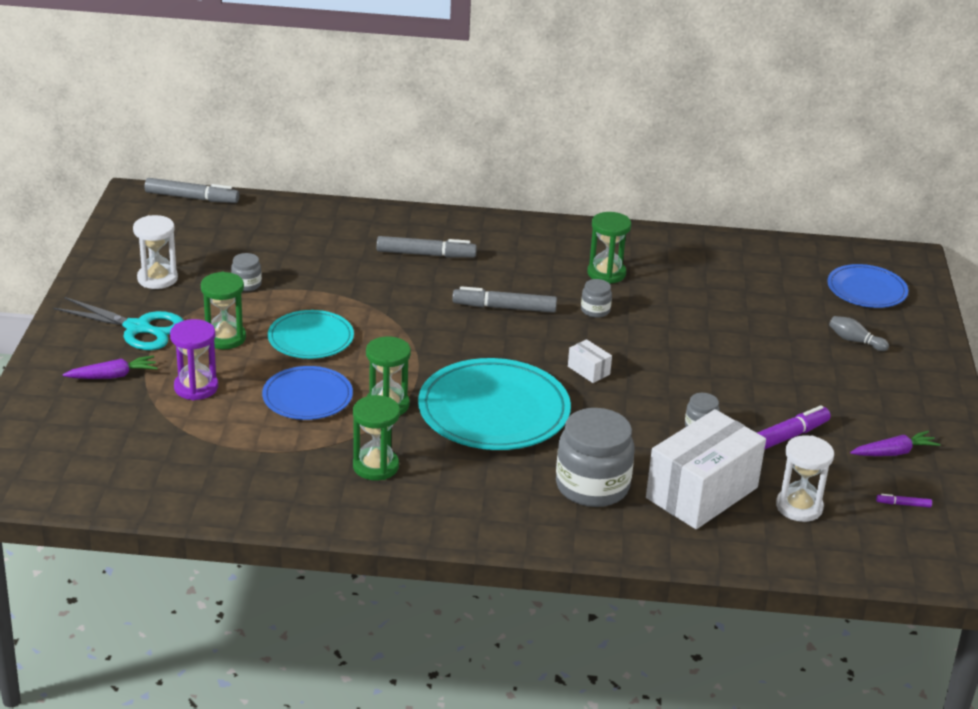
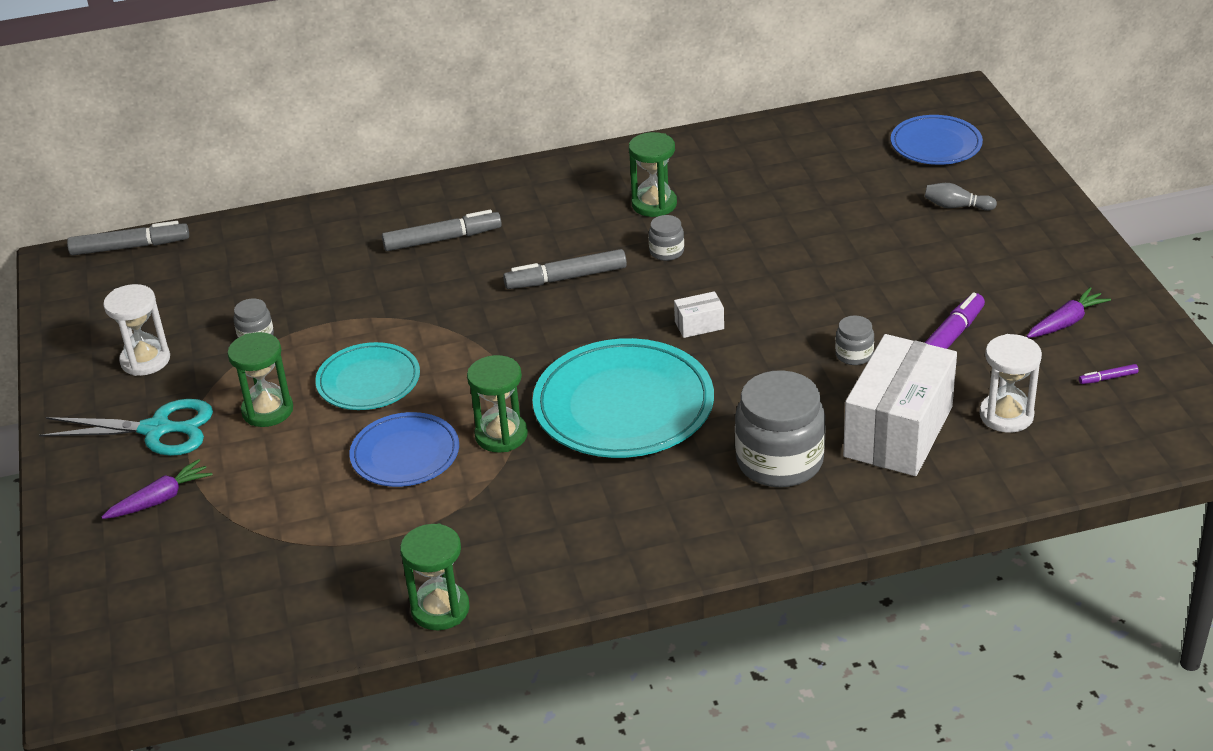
camera: 15 degrees left, 5 degrees up
(196, 387) = (268, 483): purple hourglass -> none
(375, 466) = (530, 514): green hourglass -> green hourglass (440, 609)
(588, 370) = (699, 325): white box -> white box turned 45 degrees counterclockwise

